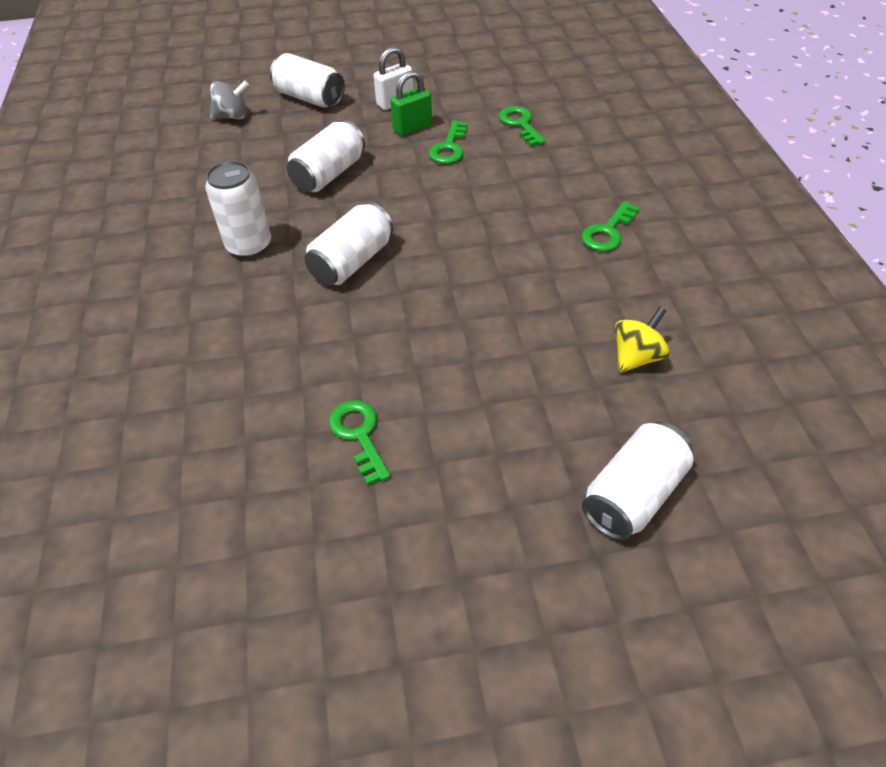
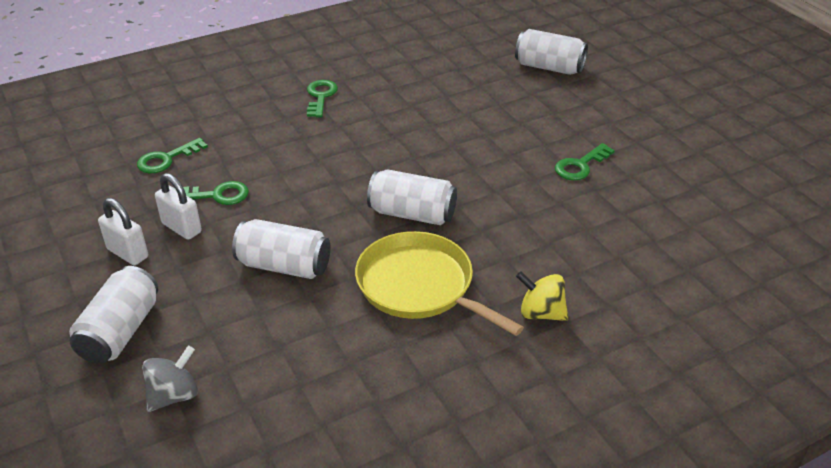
camera: 110 degrees left, 10 degrees down
(233, 116) = (174, 395): grey spinning top -> grey spinning top turned 75 degrees clockwise
(249, 246) = (420, 286): white can -> yellow pan
(412, 127) = (181, 228): green padlock -> white padlock
(608, 231) = (320, 97): green key -> green key turned 105 degrees counterclockwise
(636, 357) = (445, 75): yellow spinning top -> yellow spinning top (541, 313)

